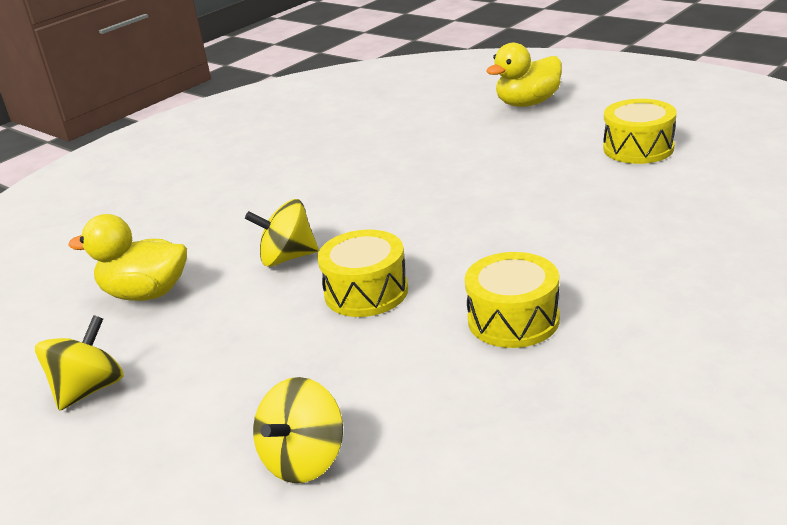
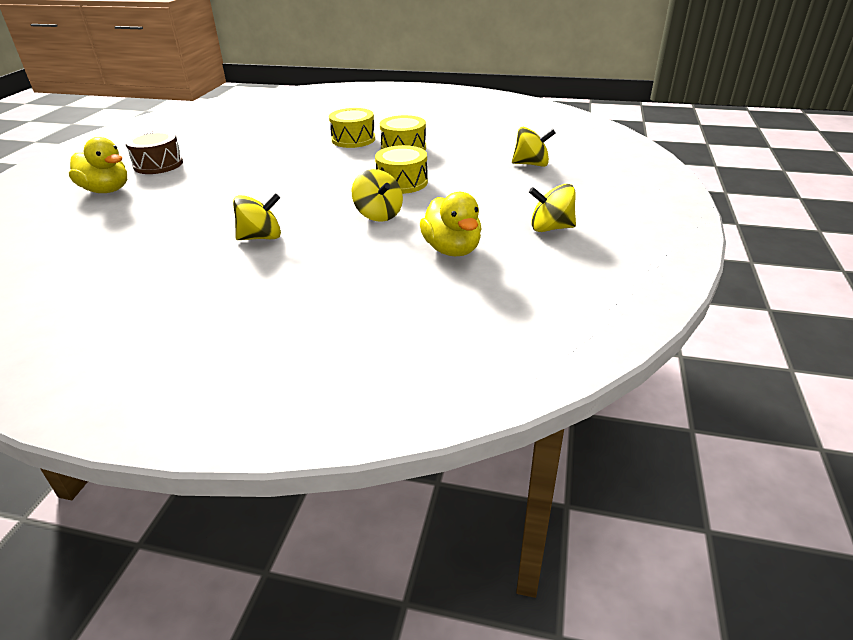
camera: 120 degrees left, 5 degrees up
(315, 183) = (261, 237): none -> yellow spinning top
(592, 124) = (158, 164): none -> brown drum
(638, 148) = (202, 149): yellow drum -> yellow drum (353, 139)

